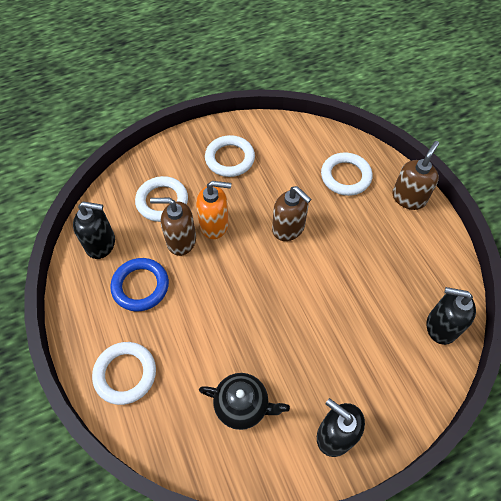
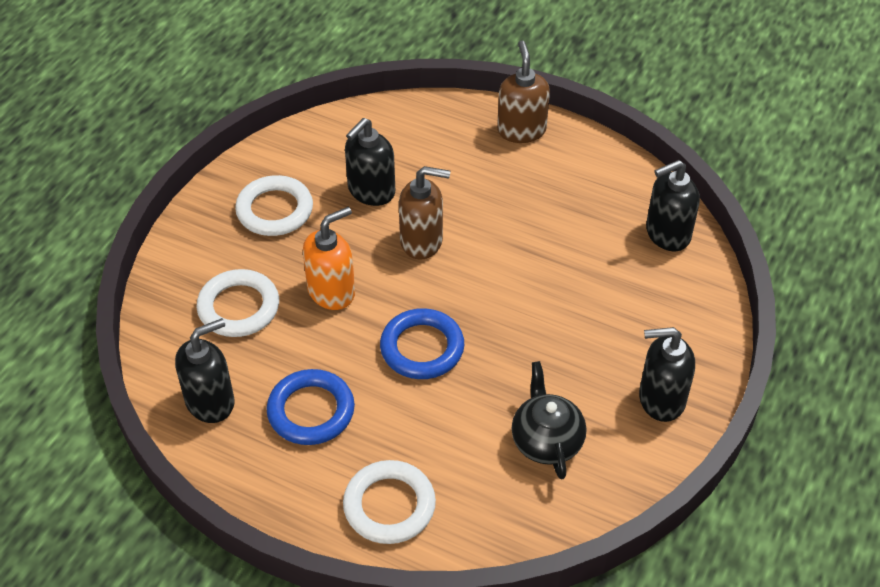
camera: 40 degrees left, 10 degrees down
(181, 240) = (308, 333): brown soap dispenser -> none
(229, 293) = (422, 348): none -> blue ring
(242, 405) = (546, 440): black teapot -> black teapot turned 75 degrees counterclockwise
(288, 180) = (371, 191): none -> black soap dispenser
(345, 176) = (432, 149): white ring -> none

